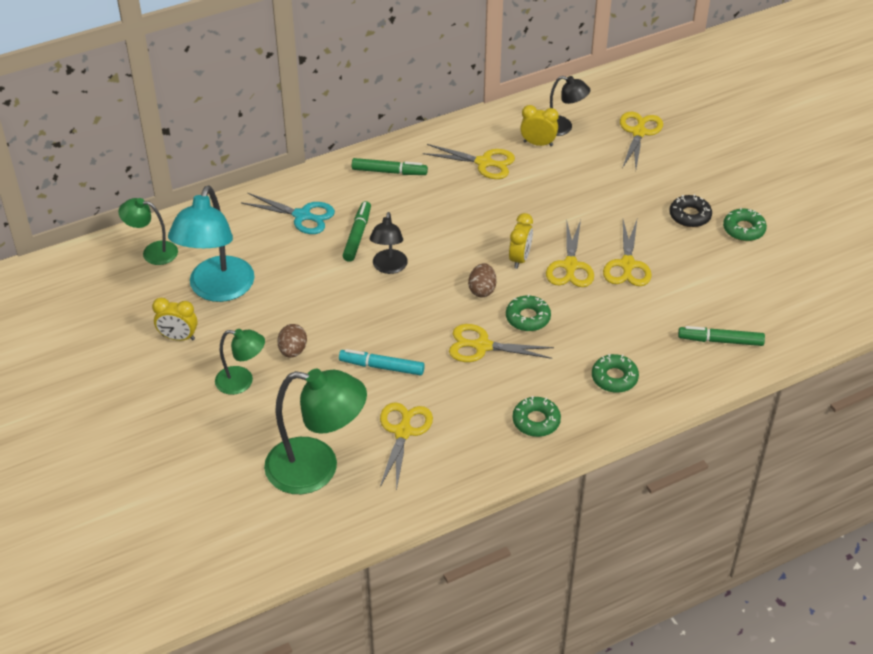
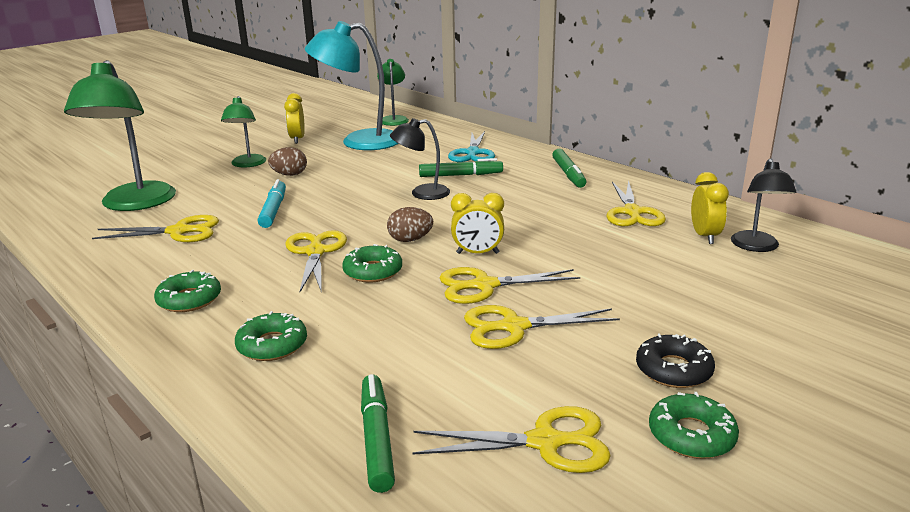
camera: 75 degrees right, 20 degrees down
(639, 132) = (822, 301): yellow scissors -> yellow scissors (545, 442)

